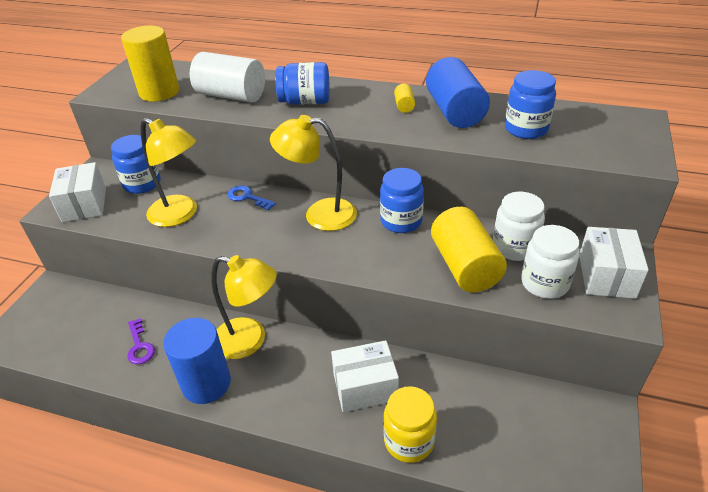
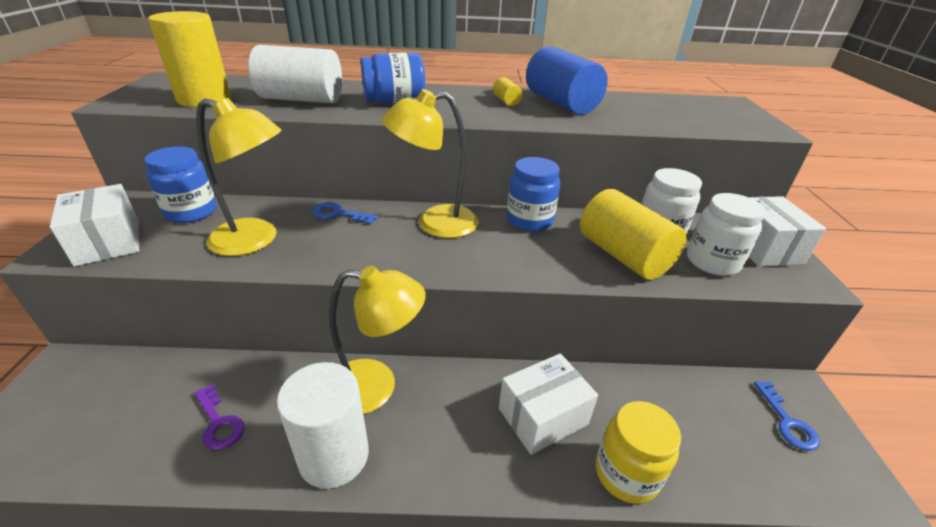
camera: 20 degrees left, 5 degrees down
(206, 383) = (334, 456): blue cylinder -> white cylinder
(526, 129) = (641, 113): blue jar -> none
(573, 433) = (787, 422): none -> blue key

